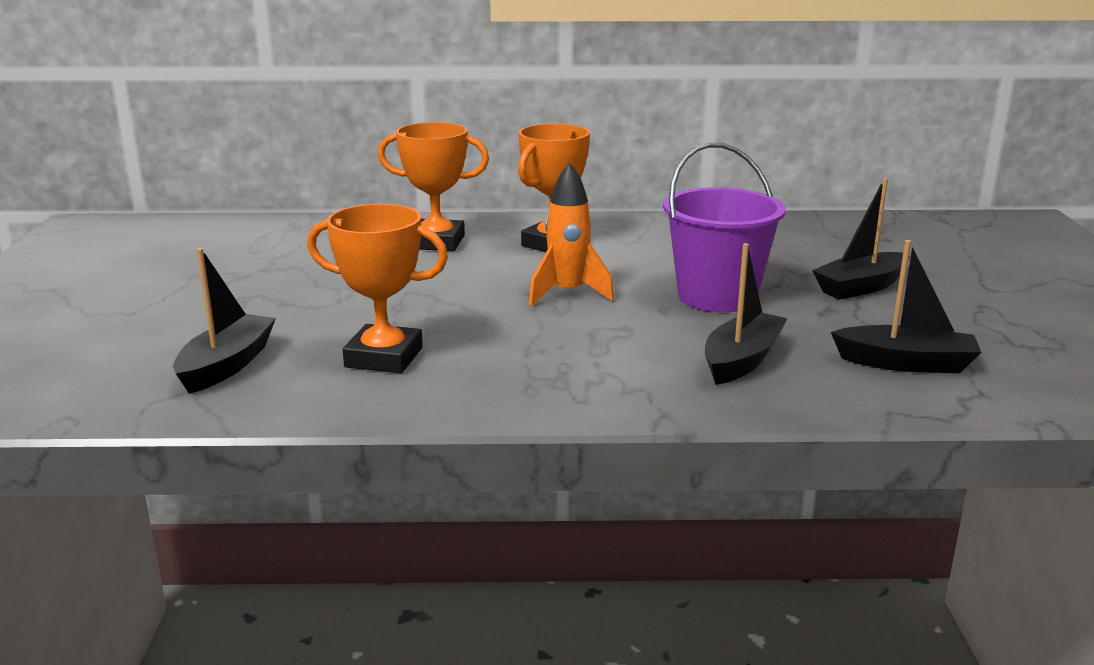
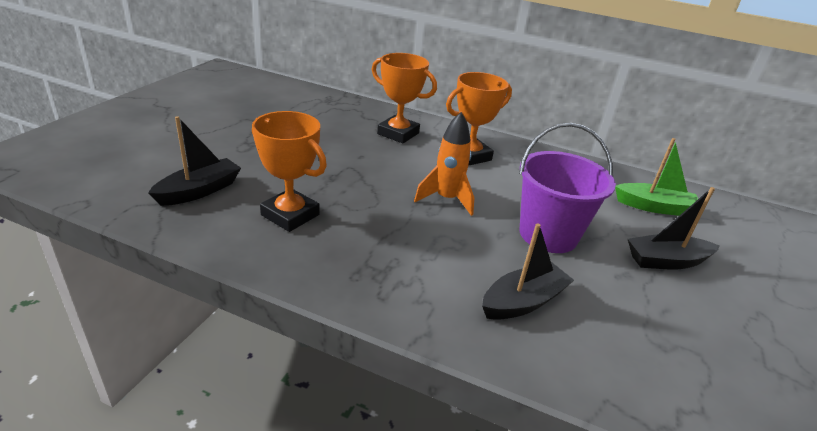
camera: 20 degrees right, 10 degrees up
(812, 242) = (654, 207): none -> green boat
(906, 363) = (654, 352): black boat -> none

